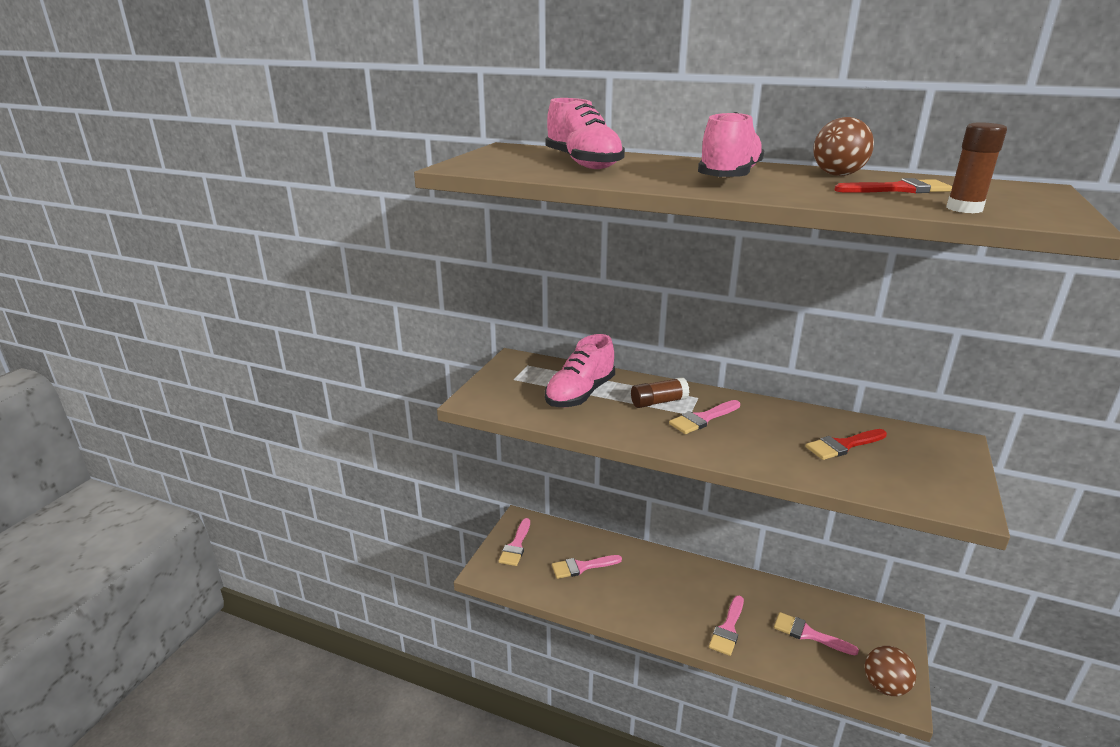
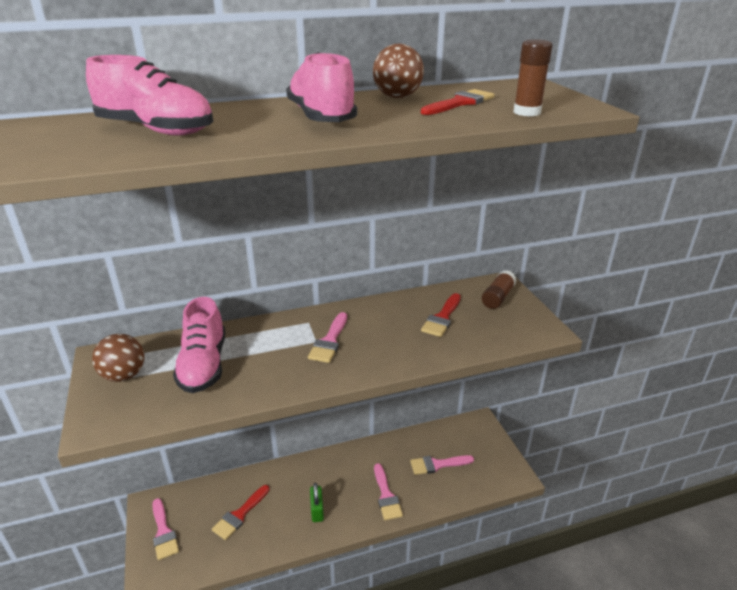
camera: 40 degrees left, 5 degrees up
(582, 567) = (239, 515): pink brush -> red brush
(650, 602) = (317, 510): none -> green padlock
(658, 402) = (281, 341): brown glue stick -> brown glue stick (497, 297)
(885, 686) = (502, 473): brown ball -> brown ball (124, 375)

